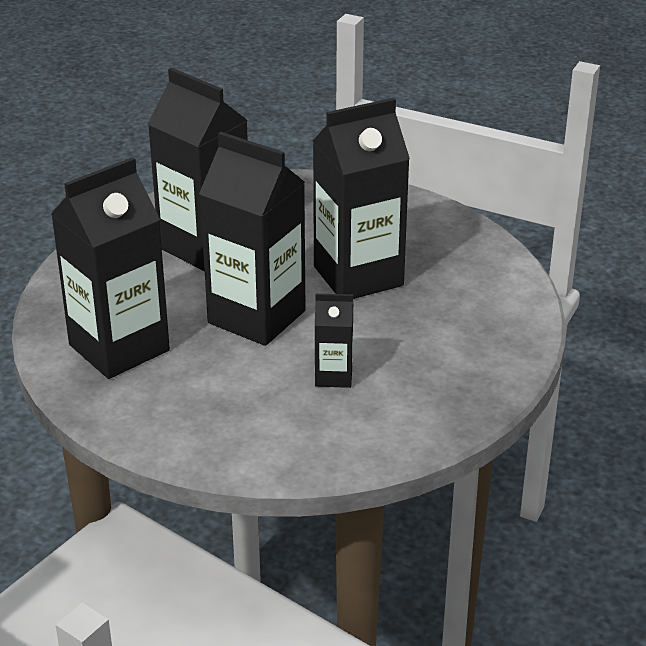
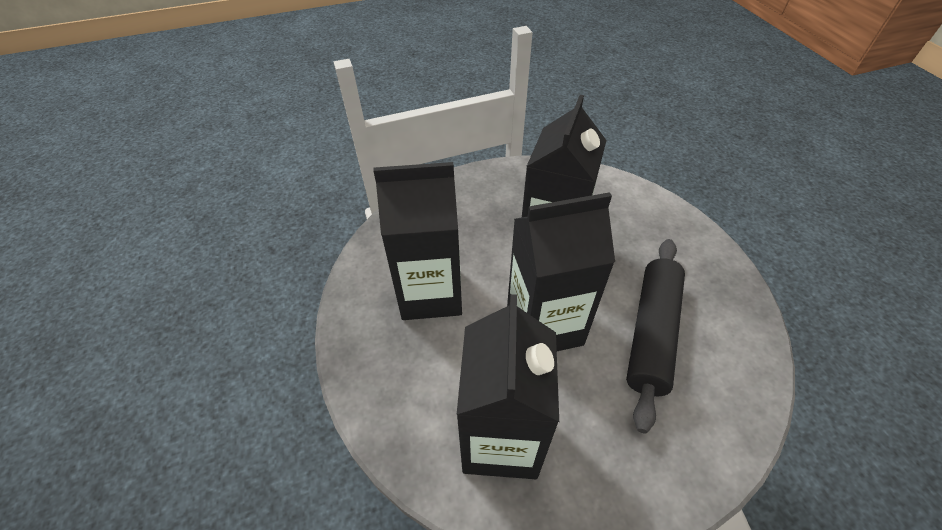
camera: 45 degrees left, 15 degrees up
(333, 376) = (651, 333): black carton -> black rolling pin

